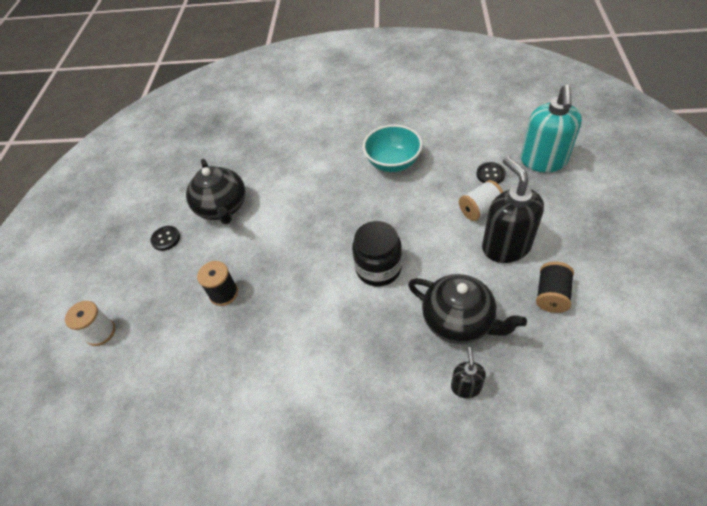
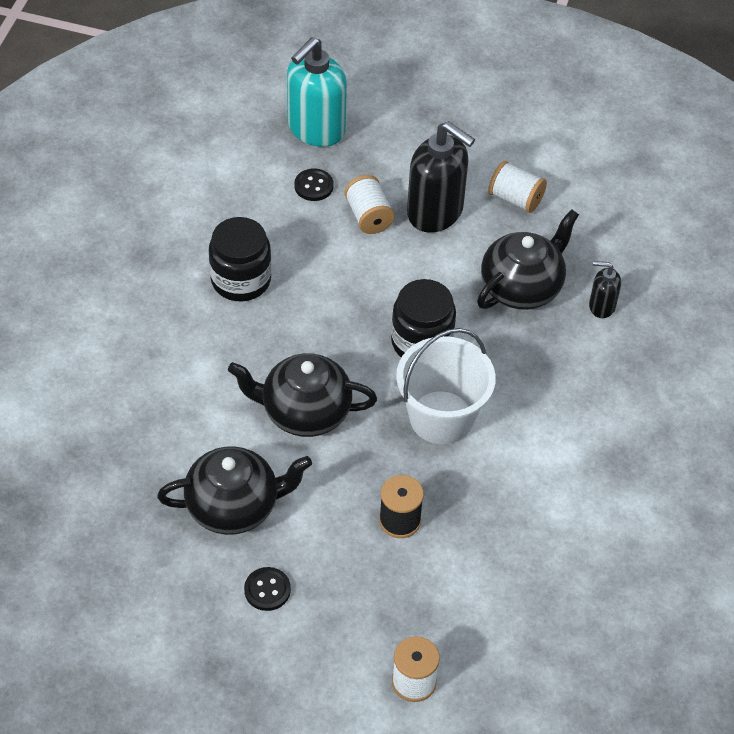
camera: 85 degrees left, 0 degrees up
(299, 220) = (304, 412): none -> black teapot
(315, 296) = (441, 417): none -> white bucket
(393, 163) = (241, 280): turquoise bowl -> black jar
(506, 246) = (435, 212): black soap dispenser -> black soap dispenser turned 135 degrees counterclockwise
(543, 161) = (316, 129): turquoise soap dispenser -> turquoise soap dispenser turned 105 degrees clockwise
(551, 295) = (515, 198): black spool -> white spool

